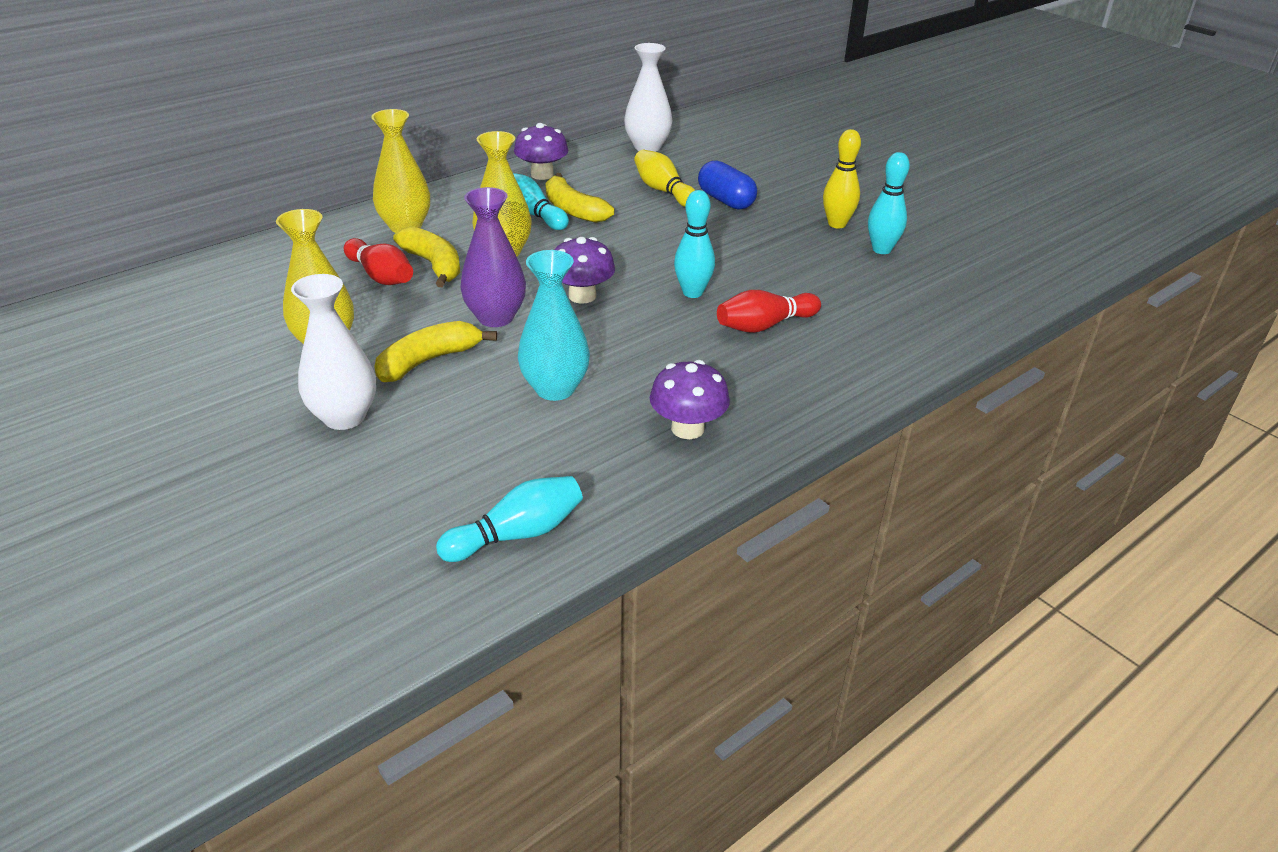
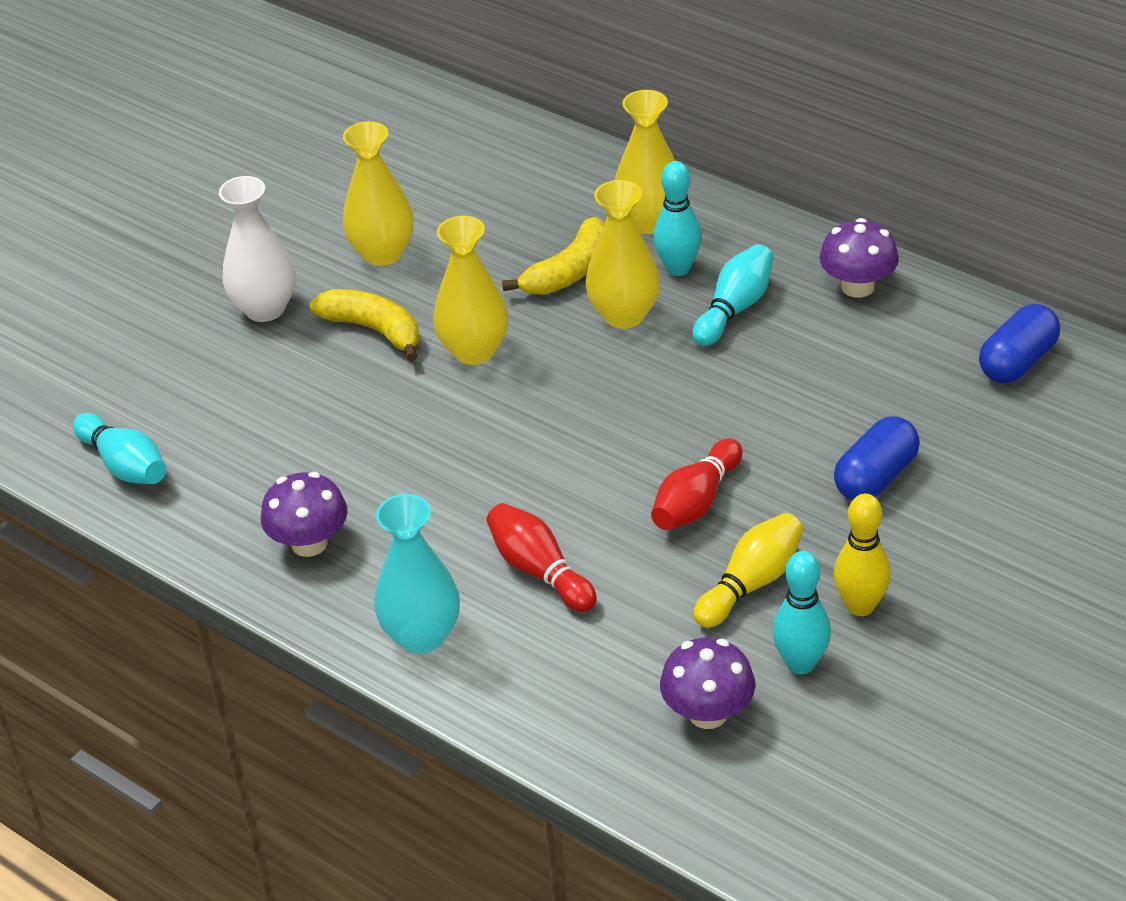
camera: 80 degrees right, 5 degrees up
(381, 276) = (527, 243): red bowling pin -> red bowling pin (696, 502)
(496, 317) = (474, 351): purple vase -> yellow vase
(555, 389) = (352, 431): turquoise vase -> turquoise vase (422, 635)
(573, 210) = (766, 341): yellow banana -> none
(582, 296) = (547, 404): purple mushroom -> purple mushroom (708, 713)
(647, 147) = (1017, 362): white vase -> blue capsule
(663, 191) = (872, 410): yellow bowling pin -> yellow bowling pin (751, 583)
(692, 292) = (594, 494): turquoise bowling pin -> turquoise bowling pin (678, 268)

